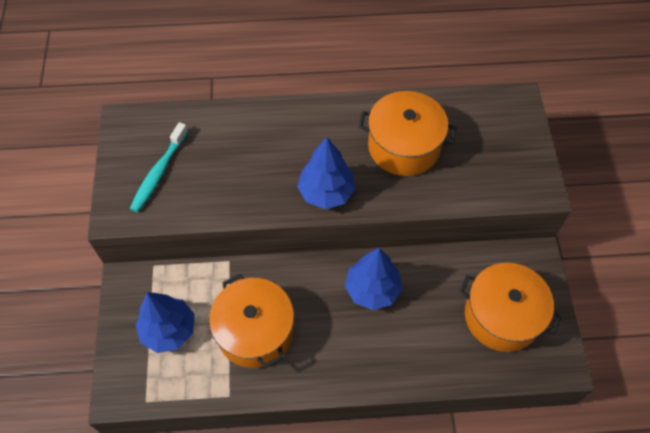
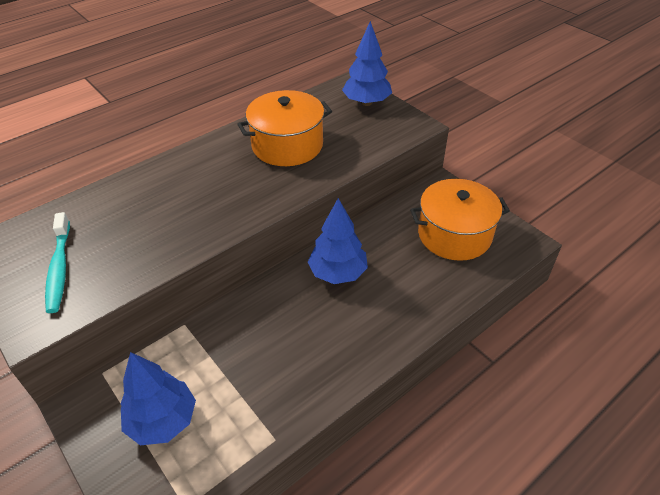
camera: 35 degrees left, 15 degrees down
(255, 331) = (257, 366): orange pot -> none
(326, 192) = (247, 204): blue tree -> blue tree (366, 102)

